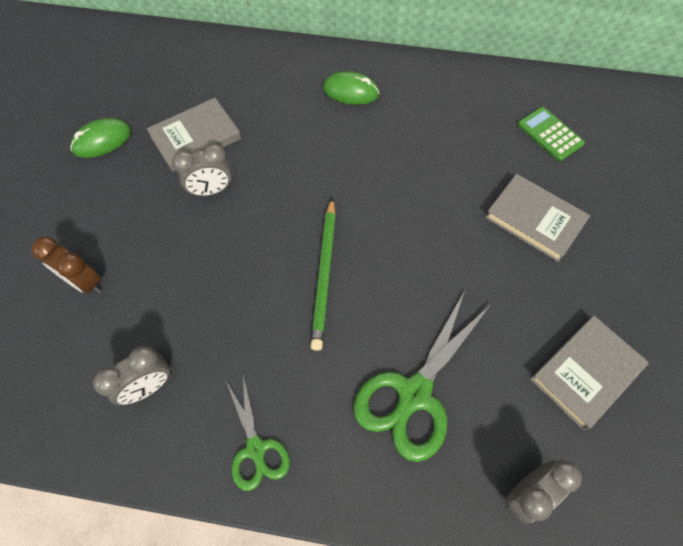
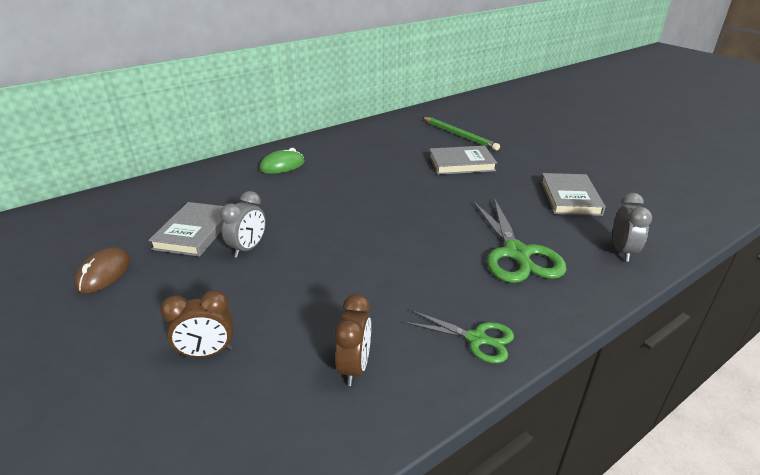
camera: 45 degrees left, 30 degrees down
(102, 140) = (104, 273): green mouse -> brown mouse
(149, 386) = (354, 367): grey clock -> brown clock
(325, 274) = (389, 240): green pencil -> green pencil (459, 135)
(550, 134) = (419, 135): green calculator -> none

